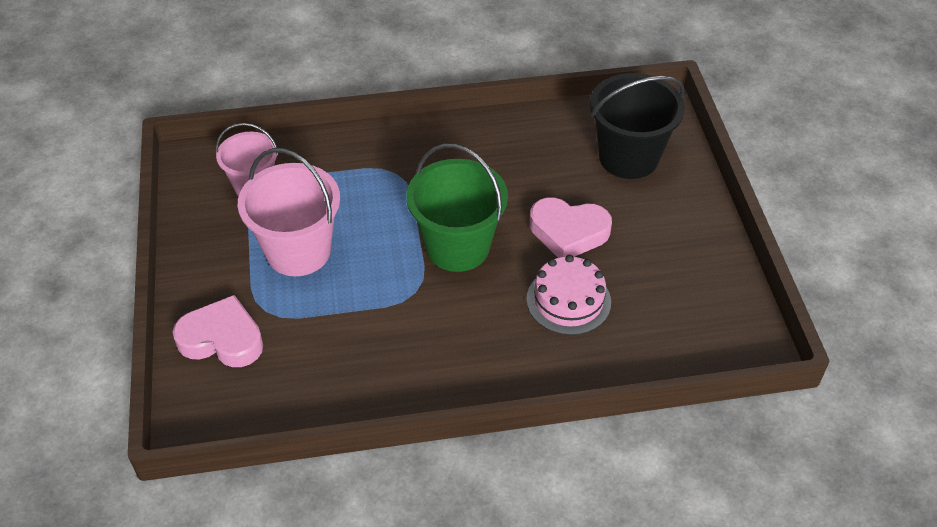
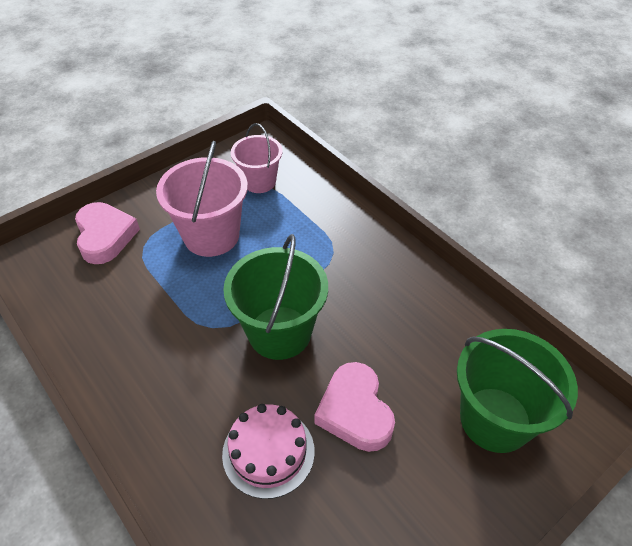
camera: 60 degrees right, 0 degrees up
(628, 157) = (495, 419): black bucket -> green bucket

